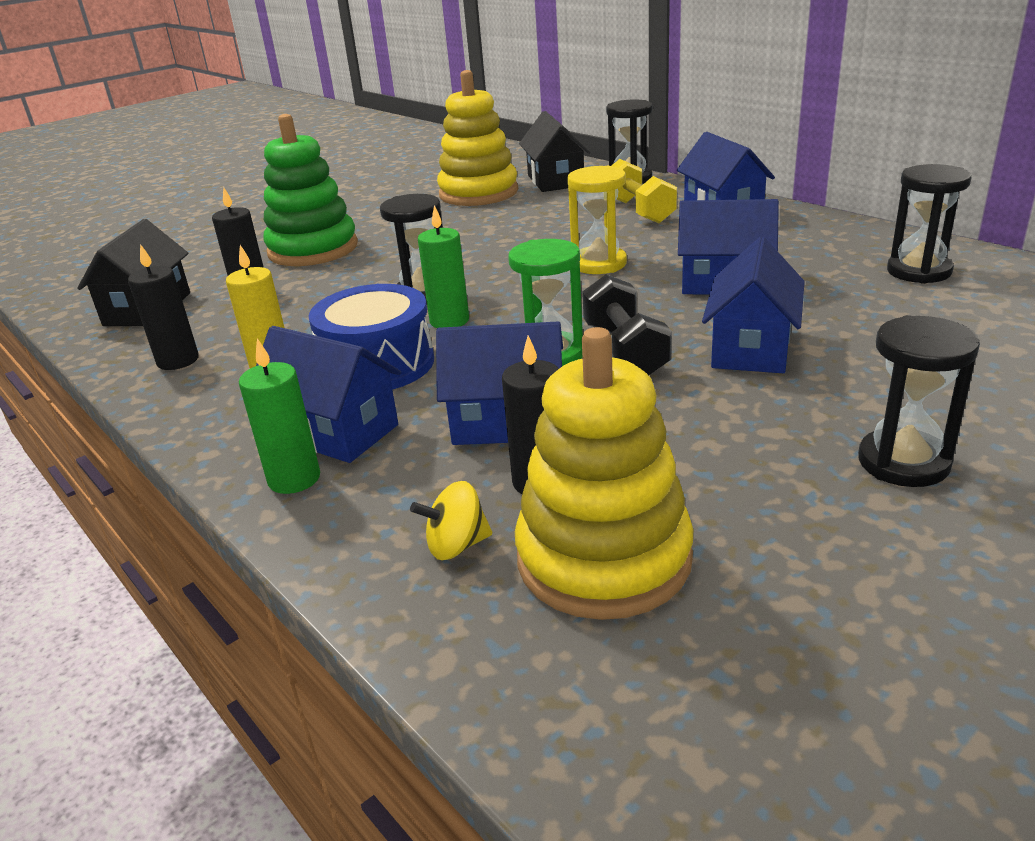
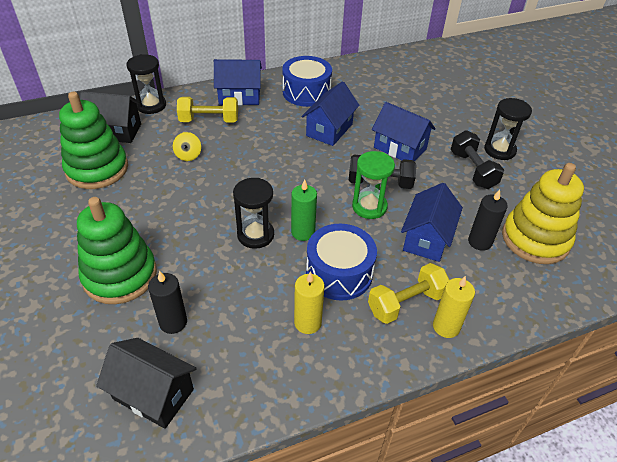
camera: 75 degrees left, 15 degrees up
(178, 360) = (269, 375): black candle -> none
(294, 479) = (446, 326): green candle -> yellow candle
(335, 431) = (406, 303): blue house -> yellow dumbbell
(456, 545) = (517, 278): yellow spinning top -> yellow spinning top (188, 155)
(478, 193) = (97, 169): yellow stacking toy -> green stacking toy
(599, 264) = (272, 158): yellow hourglass -> none
(775, 437) = (472, 170): none -> black dumbbell
(807, 244) = (306, 92): none -> blue drum
(919, 271) = (359, 81): black hourglass -> none

